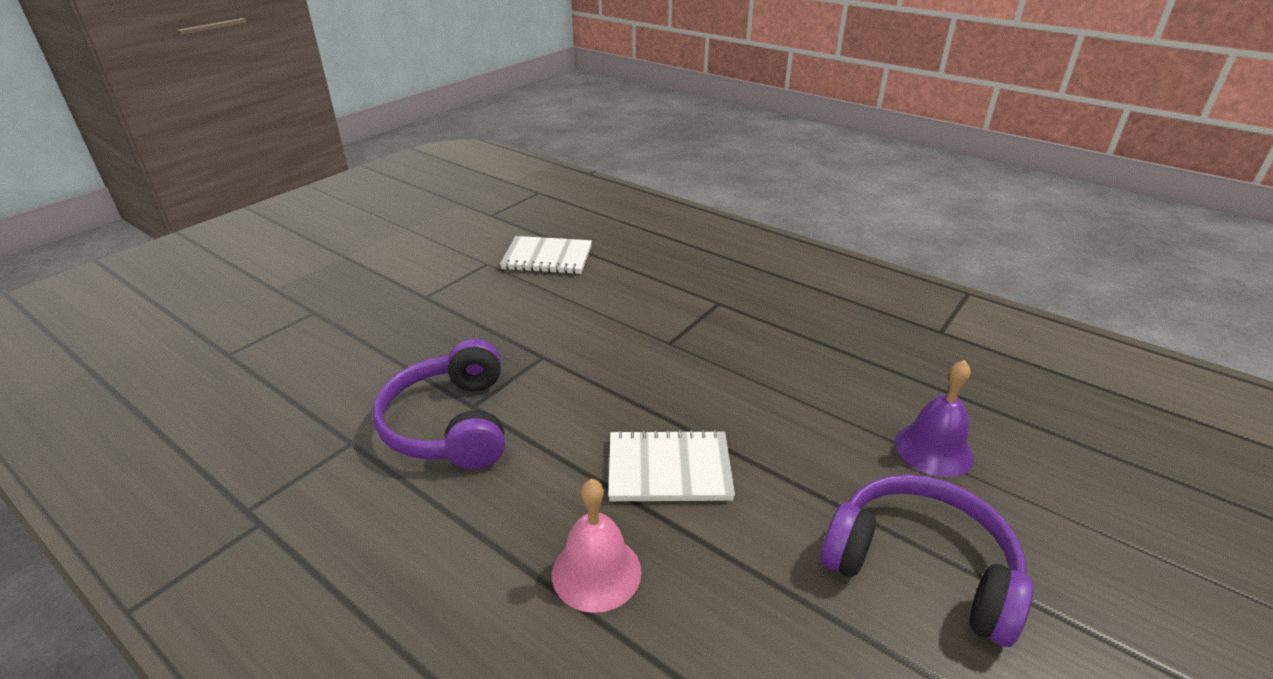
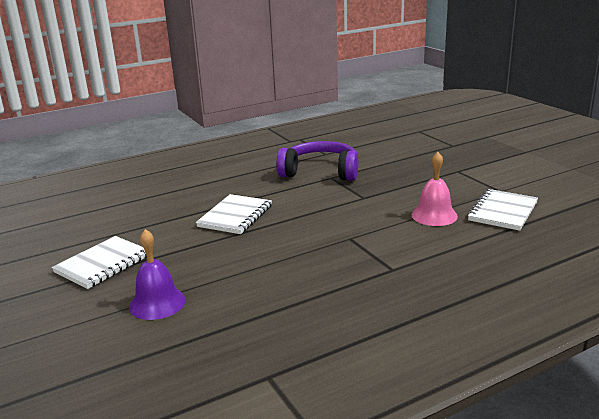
camera: 115 degrees right, 10 degrees down
(596, 572) = (197, 192): pink bell -> pink bell (434, 215)
(921, 566) = (103, 264): purple headphones -> white notebook

